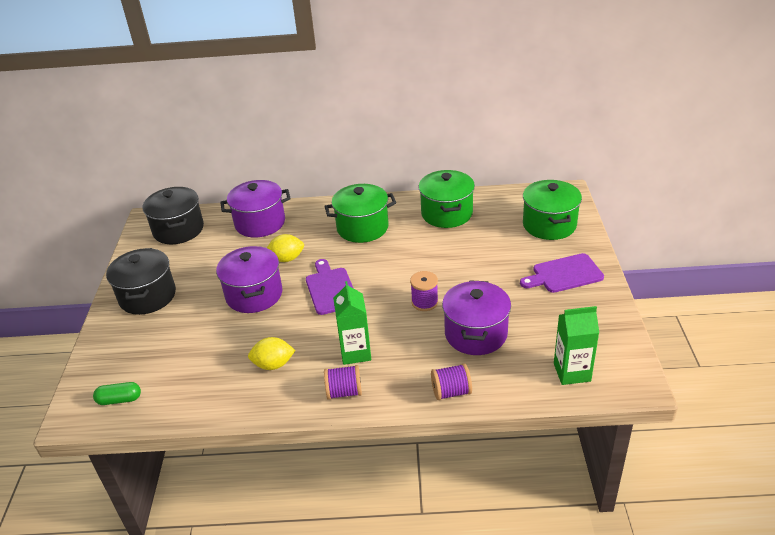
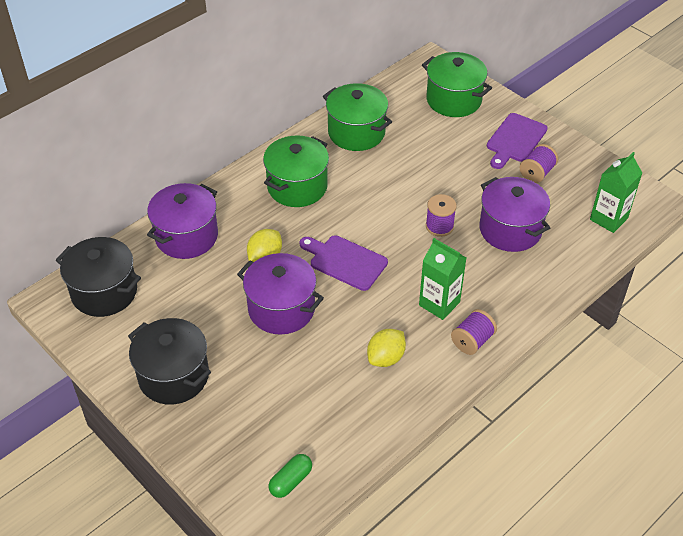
camera: 45 degrees left, 10 degrees up
(451, 392) = (548, 287): purple spool -> purple spool (536, 173)

